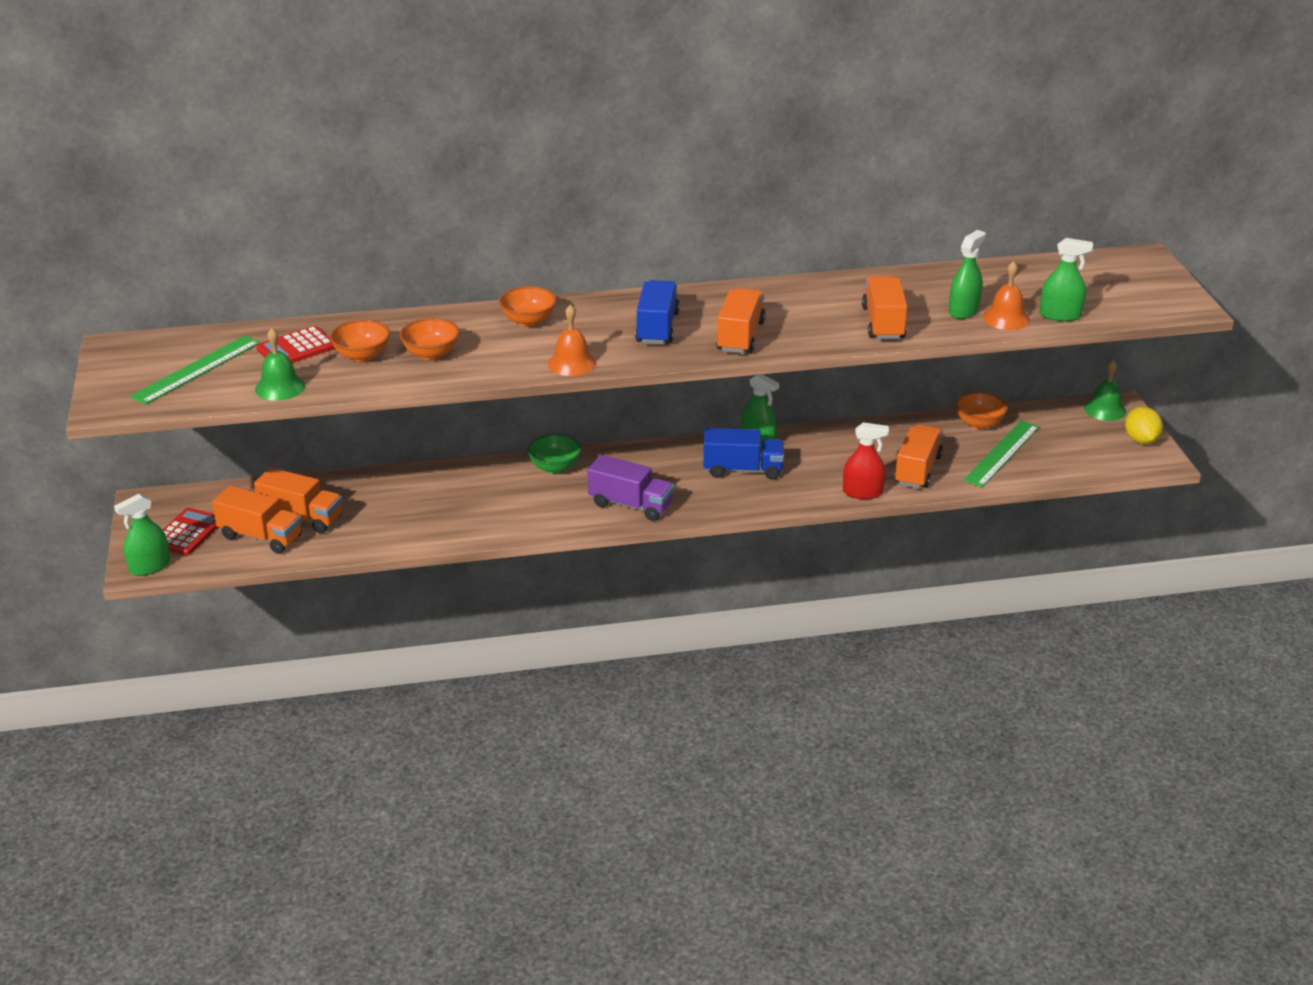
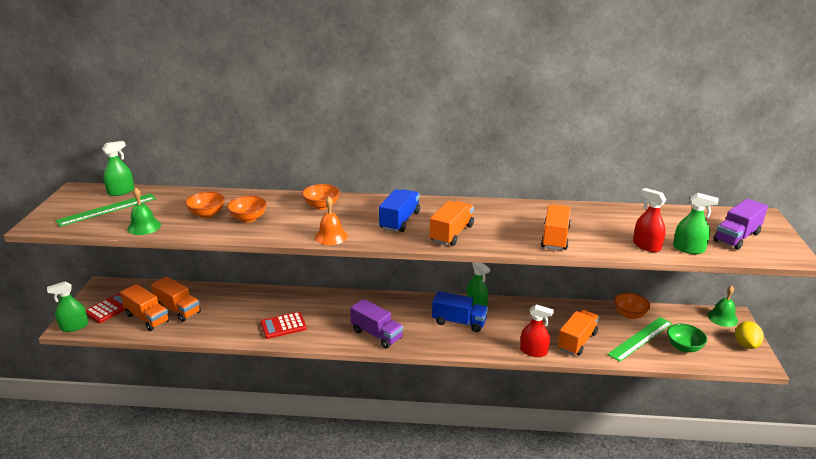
camera: 15 degrees right, 5 degrees down
(296, 348) = (173, 204): red calculator -> red calculator (283, 326)
(555, 467) = (342, 301): green bowl -> green bowl (683, 347)
(963, 311) = (616, 236): green spray bottle -> green spray bottle (121, 191)
(1006, 318) = (646, 246): orange bell -> red spray bottle
(1117, 291) = (736, 237): none -> purple truck

